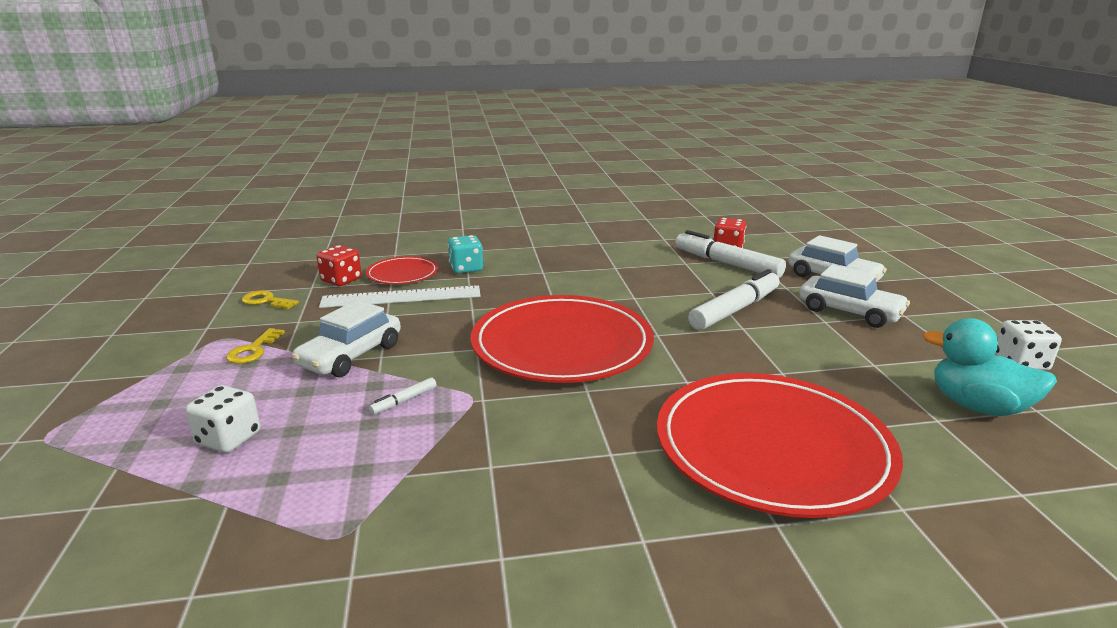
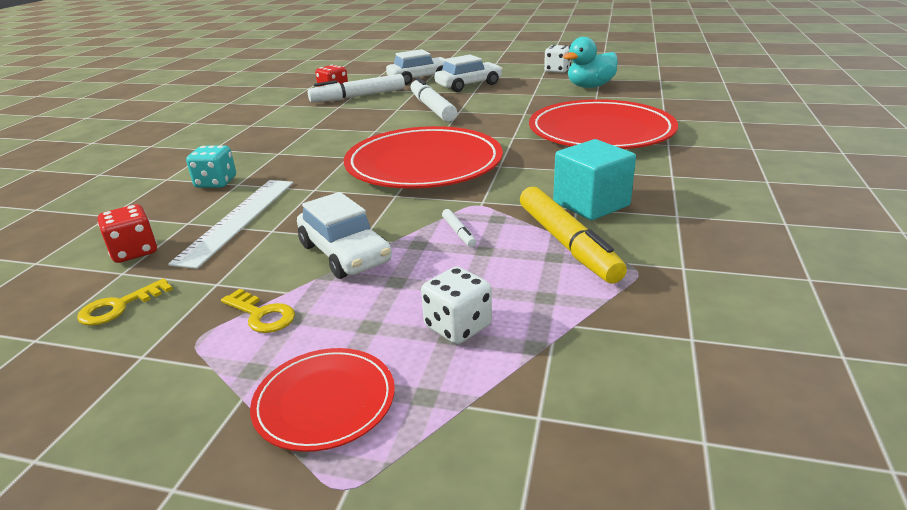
camera: 65 degrees left, 5 degrees up
(395, 473) = (567, 243): none -> yellow marker
(402, 274) = (176, 215): red plate -> red plate (325, 401)
(506, 476) = (591, 204): none -> turquoise cube

